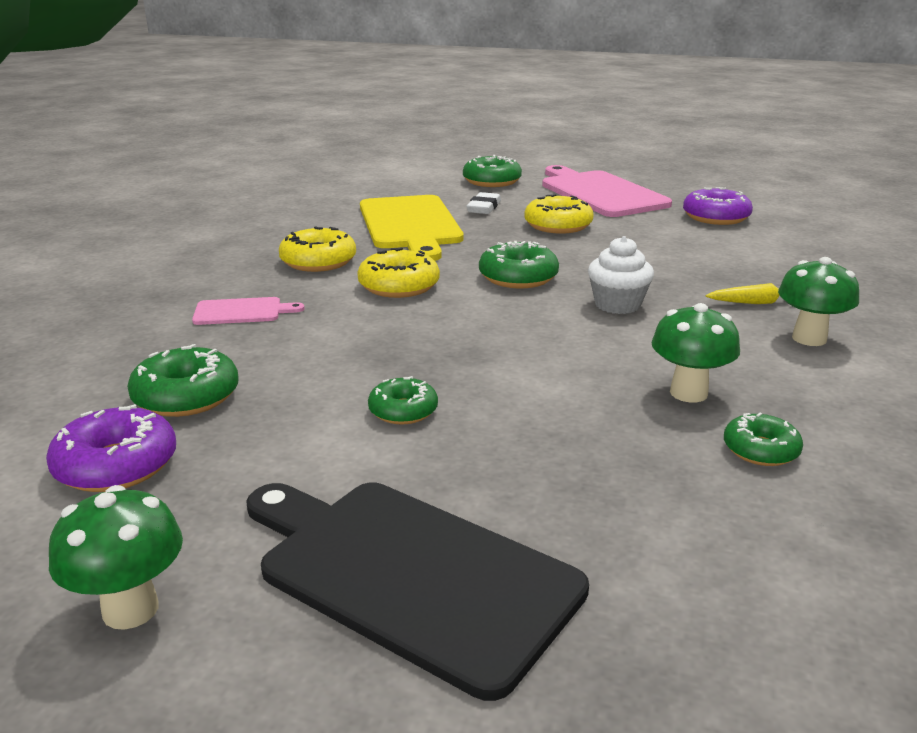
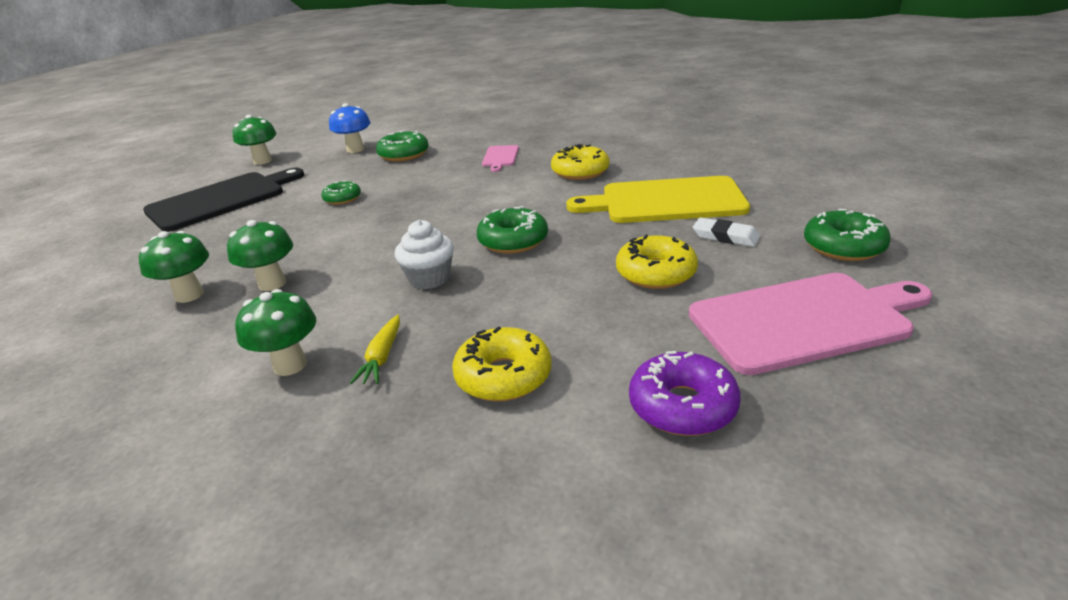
camera: 105 degrees right, 5 degrees up
(116, 465) = (355, 149): purple donut -> blue mushroom
(399, 286) = (518, 197): yellow donut -> yellow donut (503, 376)
(760, 450) = (189, 295): green donut -> green mushroom

